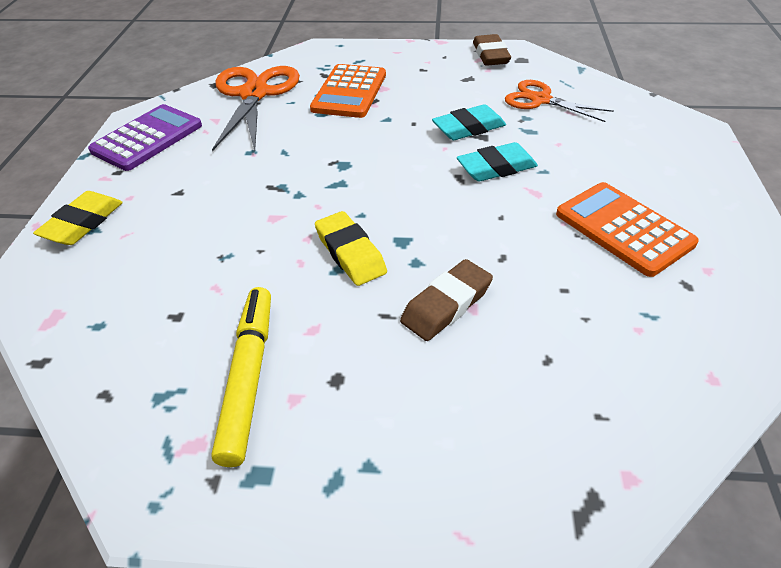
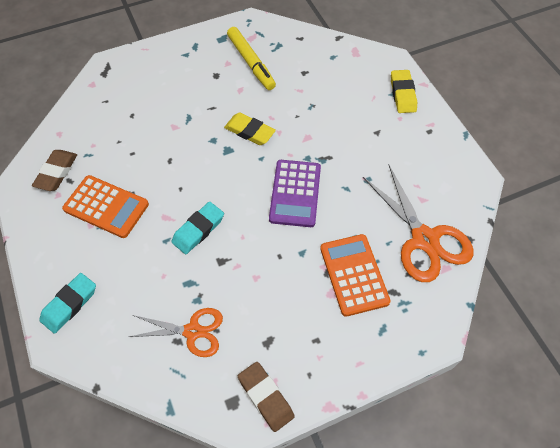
camera: 150 degrees right, 15 degrees up
(147, 138) = (445, 163): purple calculator -> purple calculator (295, 193)
(446, 305) = (186, 123): brown eraser -> brown eraser (57, 172)
(468, 128) = (235, 266): turquoise eraser -> turquoise eraser (69, 304)

